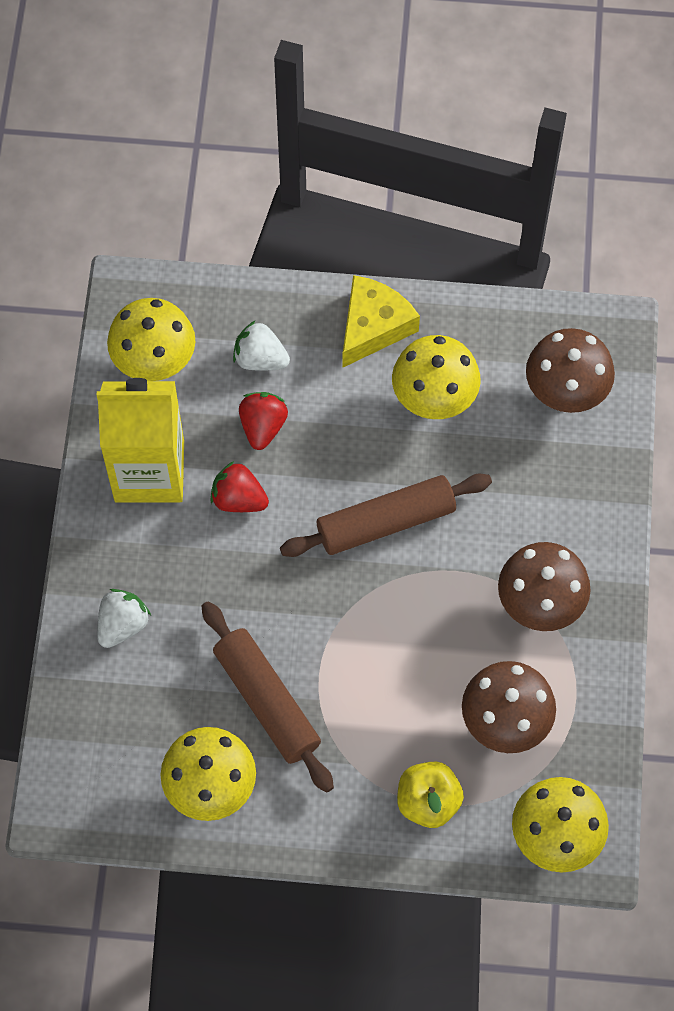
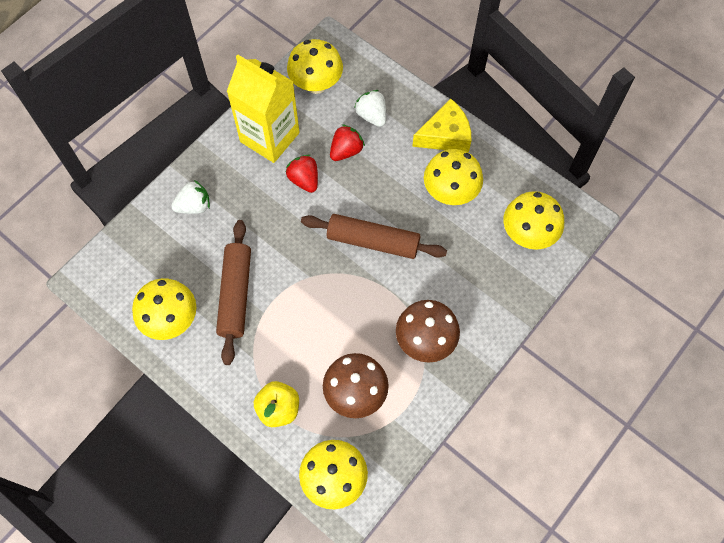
camera: 35 degrees right, 0 degrees up
(565, 391) = (528, 234): brown mushroom -> yellow mushroom

